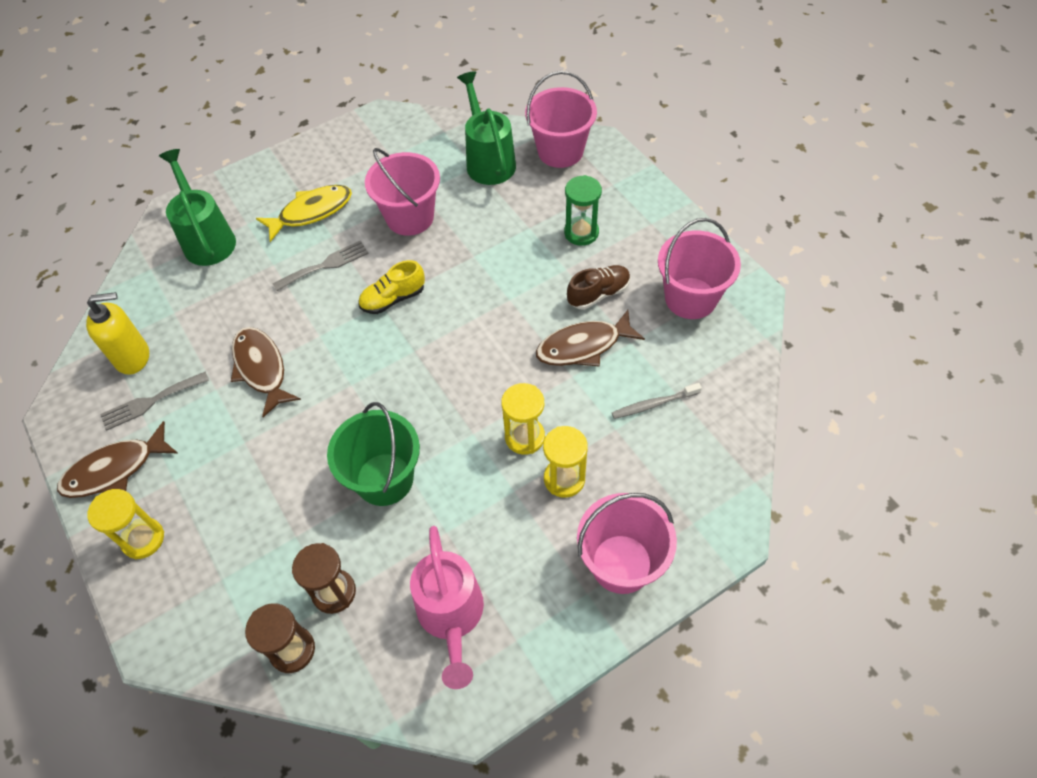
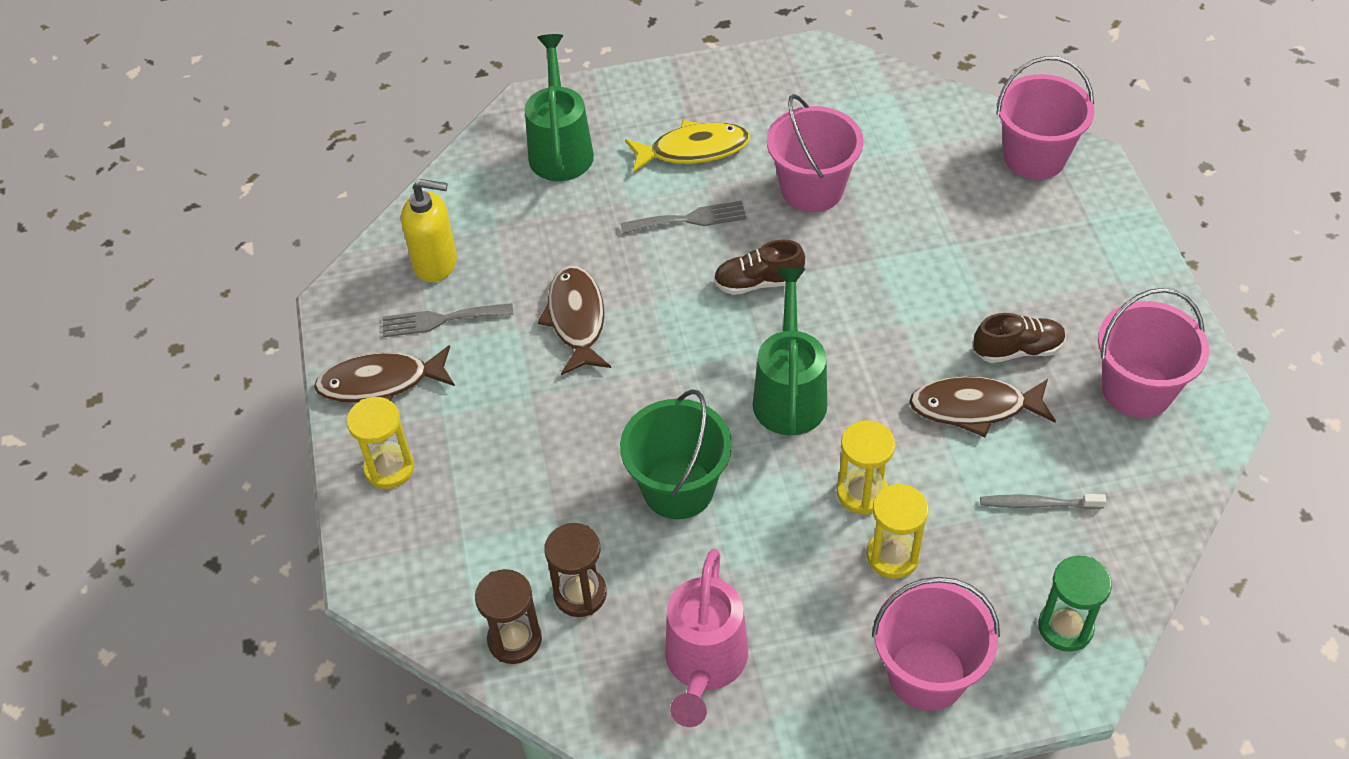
camera: 20 degrees right, 5 degrees down
(393, 299) = (758, 282): yellow shoe -> brown shoe
(488, 160) = (936, 144): green watering can -> green watering can (789, 393)
(581, 233) = (1023, 268): green hourglass -> green hourglass (1065, 627)

